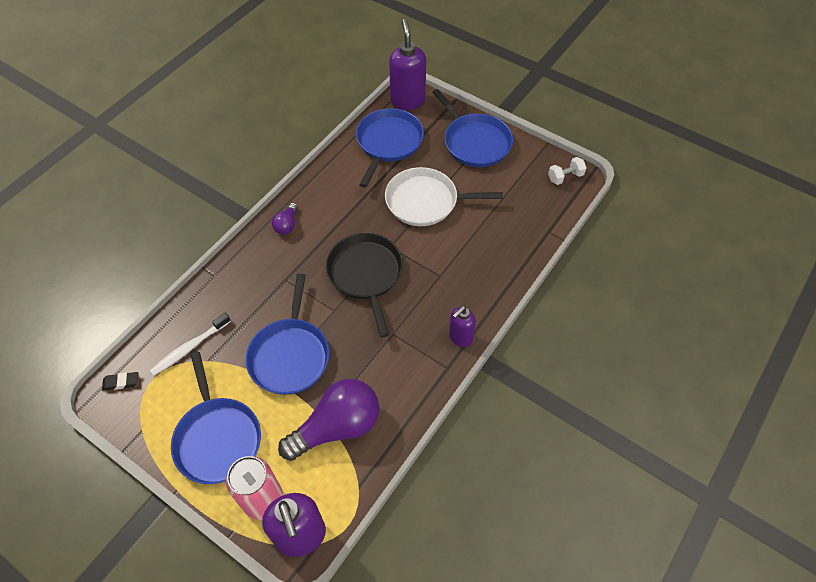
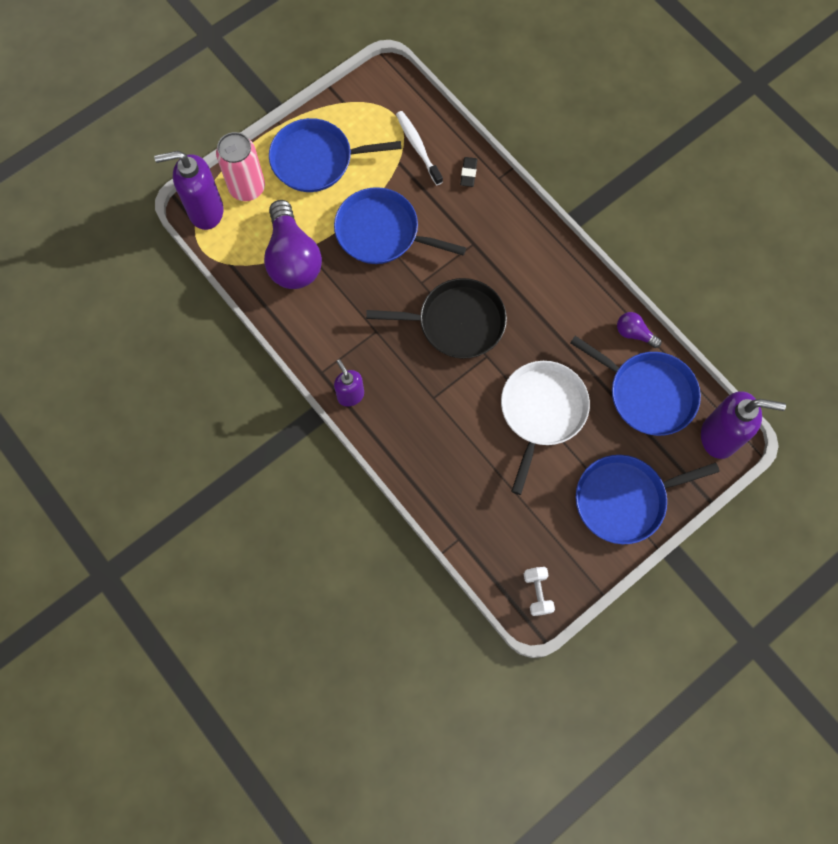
camera: 105 degrees right, 15 degrees up
(121, 382) = (399, 89): black eraser -> black eraser (468, 173)
(287, 225) = (546, 256): purple light bulb -> purple light bulb (634, 333)

